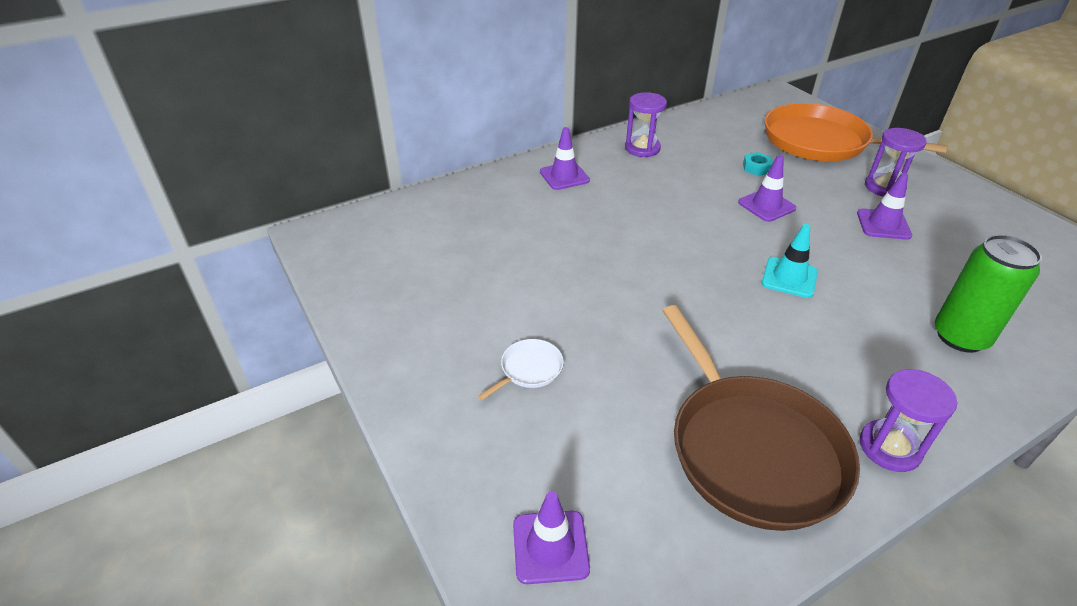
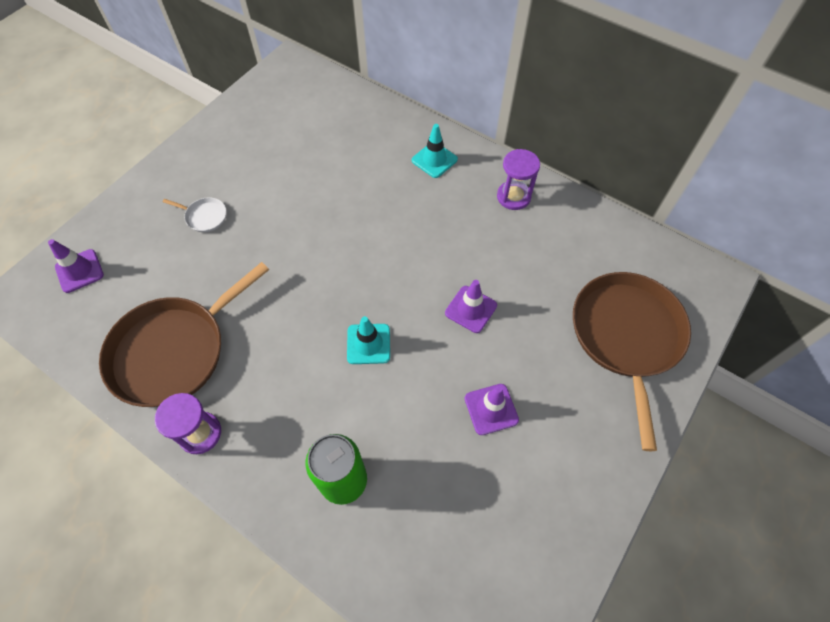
camera: 65 degrees right, 20 degrees up
(564, 176) = (434, 160): purple traffic cone -> turquoise traffic cone
(756, 168) = (534, 290): turquoise nut -> none
(821, 142) = (626, 336): orange pan -> brown pan
(884, 187) = (565, 405): purple hourglass -> none

